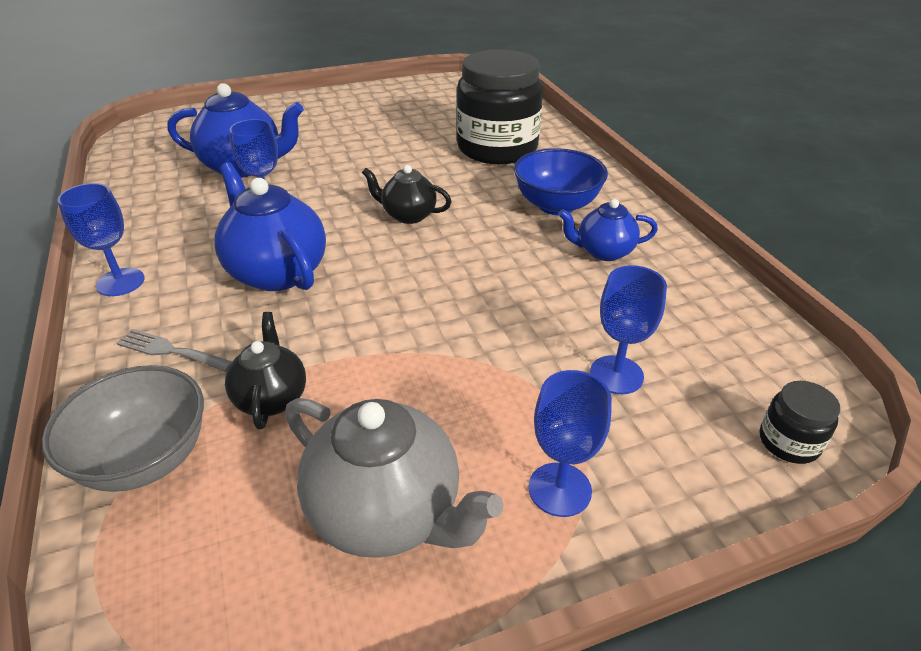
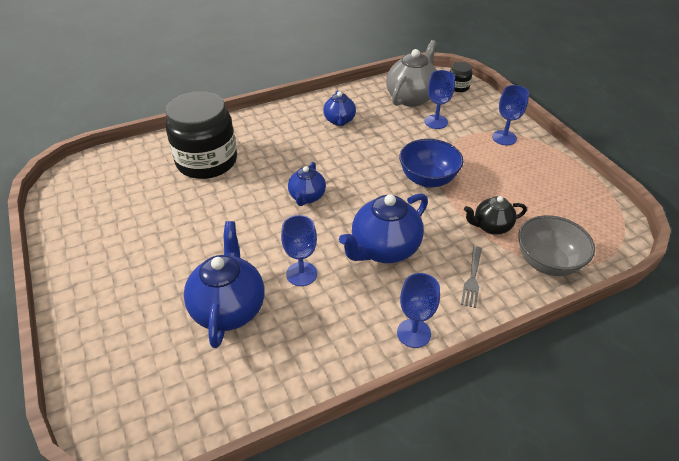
camera: 95 degrees left, 5 degrees up
(387, 513) = (536, 180): grey teapot -> grey teapot (411, 97)
(408, 215) = (307, 197): black teapot -> blue teapot
(556, 206) = (291, 136): blue bowl -> blue bowl (428, 179)

